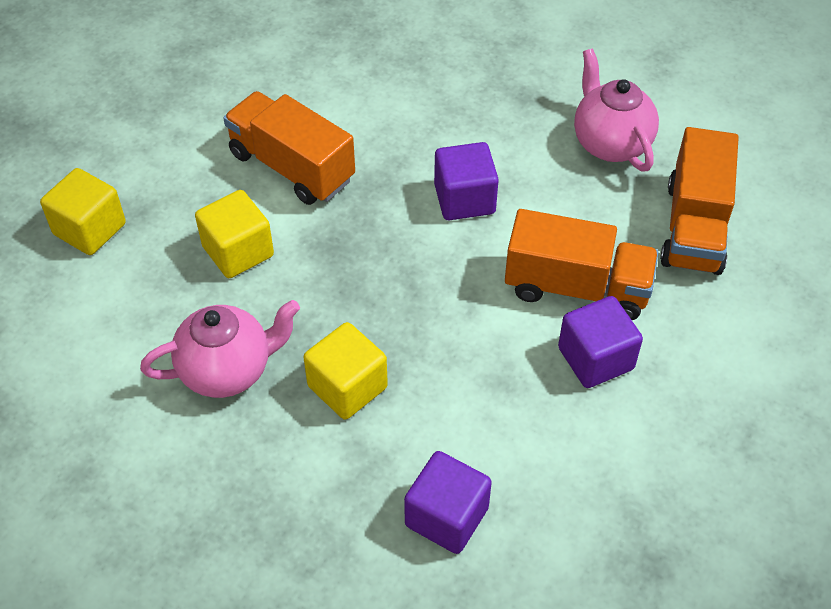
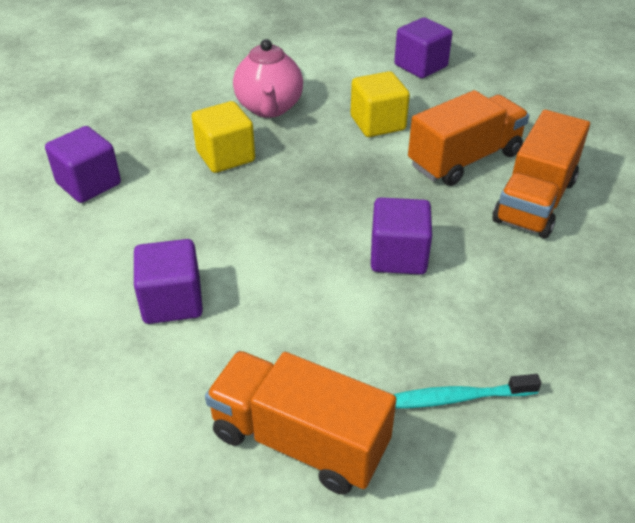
camera: 105 degrees right, 10 degrees down
(90, 229) = (420, 66): yellow cube -> purple cube
(576, 287) = (258, 310): orange truck -> orange truck (535, 201)
(610, 143) = (455, 398): pink teapot -> turquoise toothbrush

